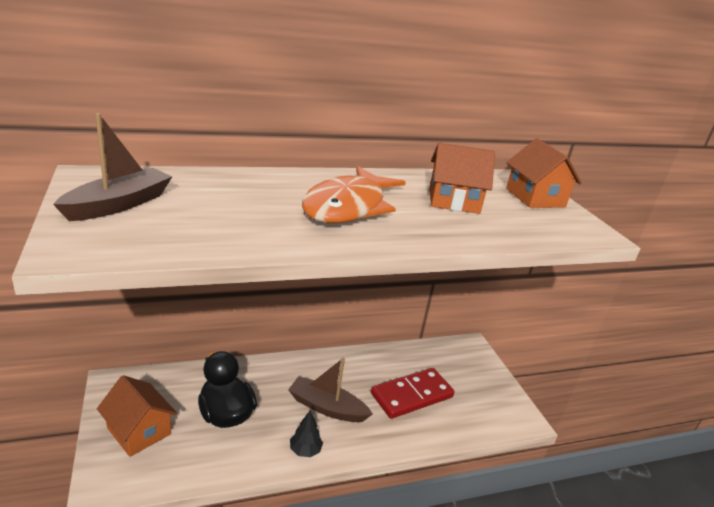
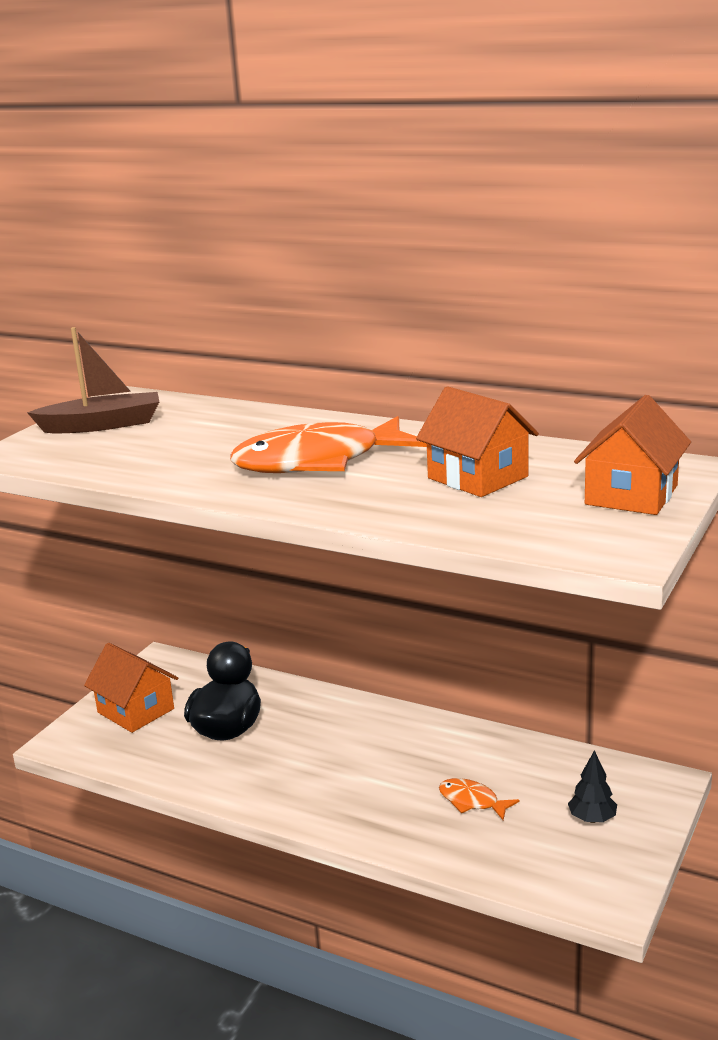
camera: 50 degrees right, 5 degrees down
(139, 431) = (135, 710): orange house -> orange house turned 45 degrees counterclockwise
(305, 450) = (265, 797): black tree -> black tree (592, 819)
(327, 407) = (343, 768): brown boat -> none
(412, 395) = (472, 801): red domino -> orange fish

